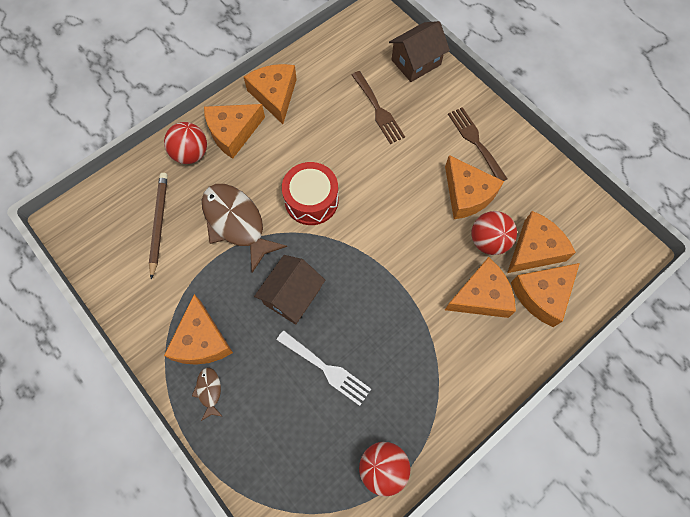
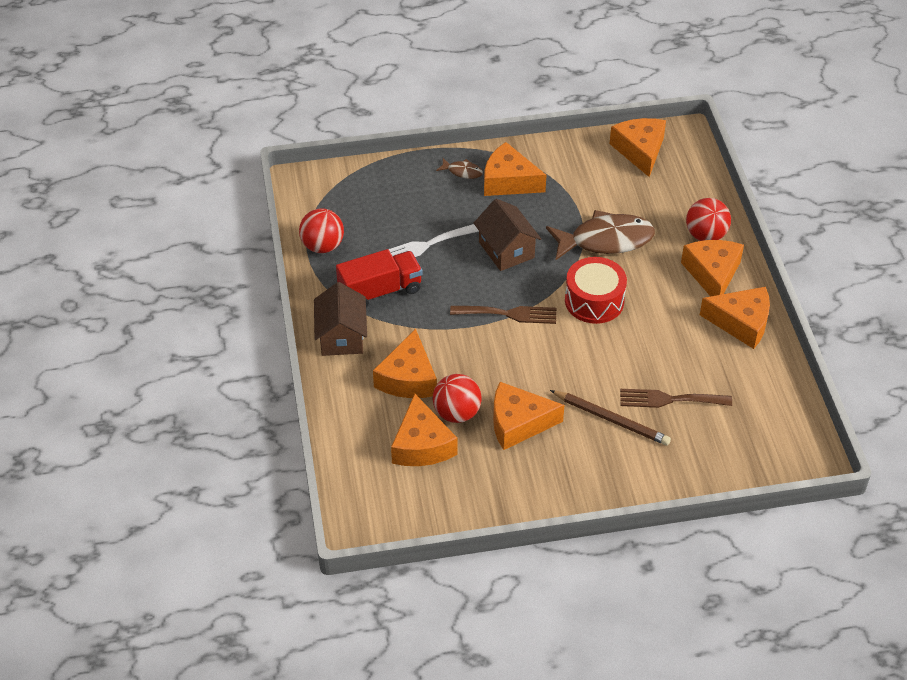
camera: 120 degrees right, 20 degrees down
(159, 224) = (640, 190): brown pencil -> brown pencil (611, 419)
(404, 376) = (380, 291): none -> red truck
(416, 62) = (716, 465): brown house -> brown house (342, 336)
(475, 141) = (576, 463): brown fork -> brown fork (509, 314)
(542, 295) = (374, 424): orange cheese -> orange cheese (640, 151)

